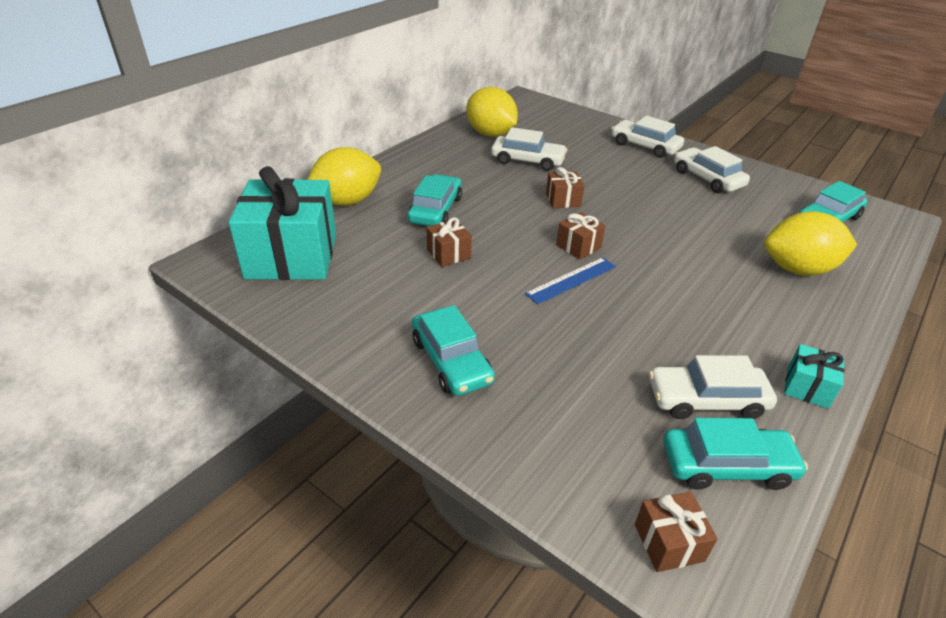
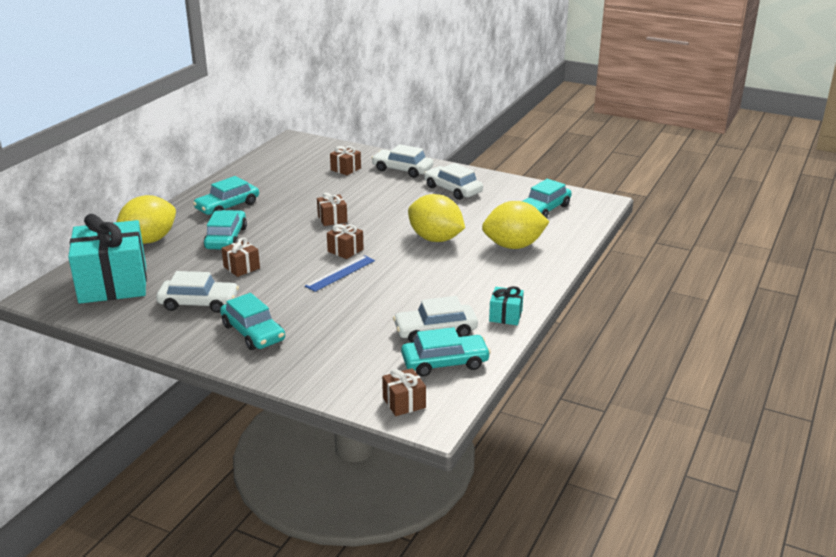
camera: 10 degrees left, 10 degrees down
(442, 168) = (227, 206): none -> turquoise car
(490, 134) = (266, 174): yellow lemon -> yellow lemon (435, 239)
(527, 160) = (301, 192): white car -> white car (199, 303)
(579, 138) = (346, 169): none -> brown gift

